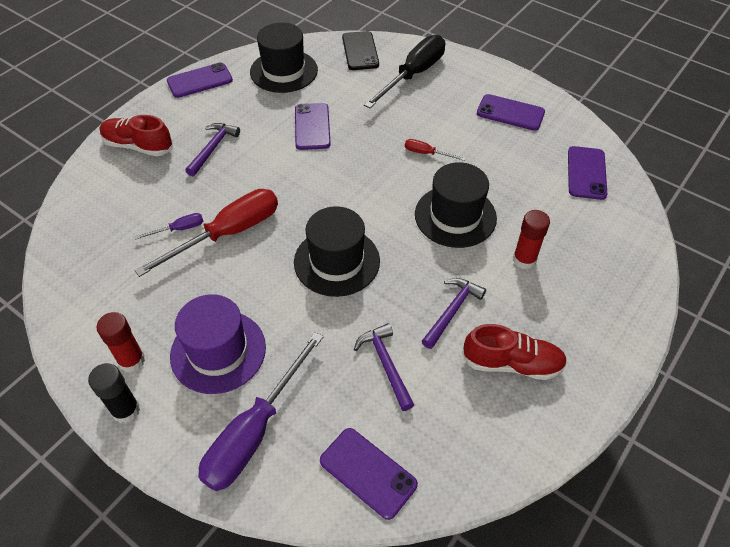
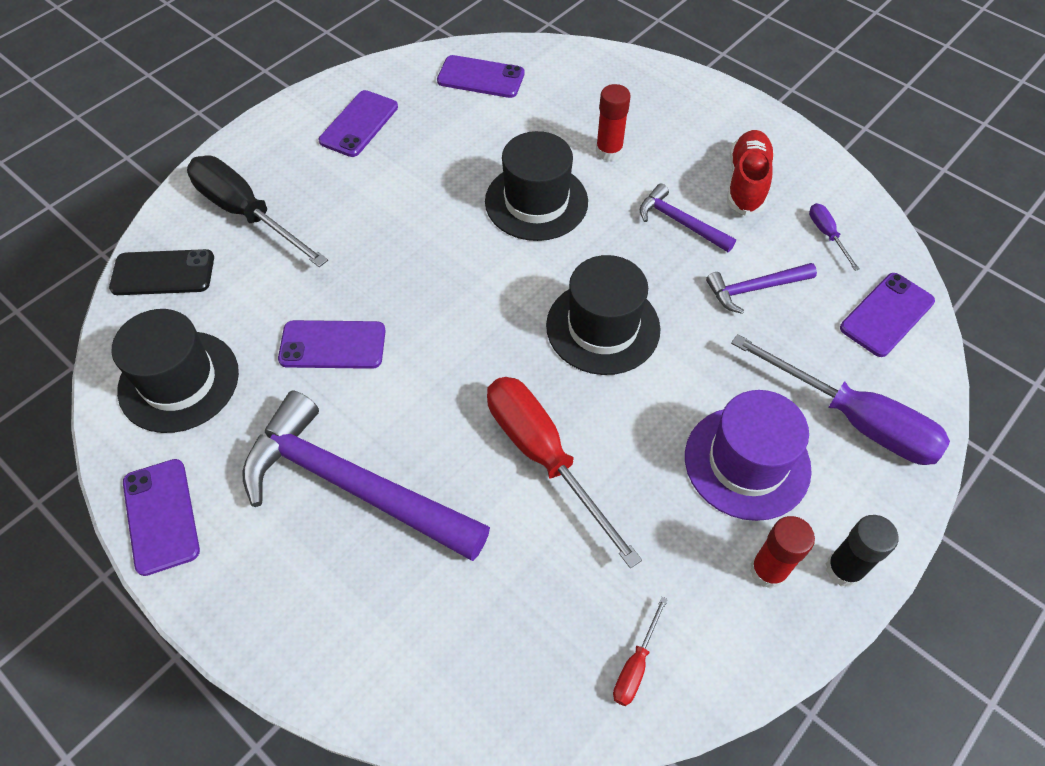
camera: 85 degrees left, 5 degrees up
(138, 146) = (321, 610): red shoe -> none
(179, 229) = (529, 526): purple screwdriver -> purple screwdriver (827, 235)
(213, 148) = (353, 485): purple hammer -> purple hammer, size x2.08
(426, 153) = (419, 216): red screwdriver -> red screwdriver (635, 665)

